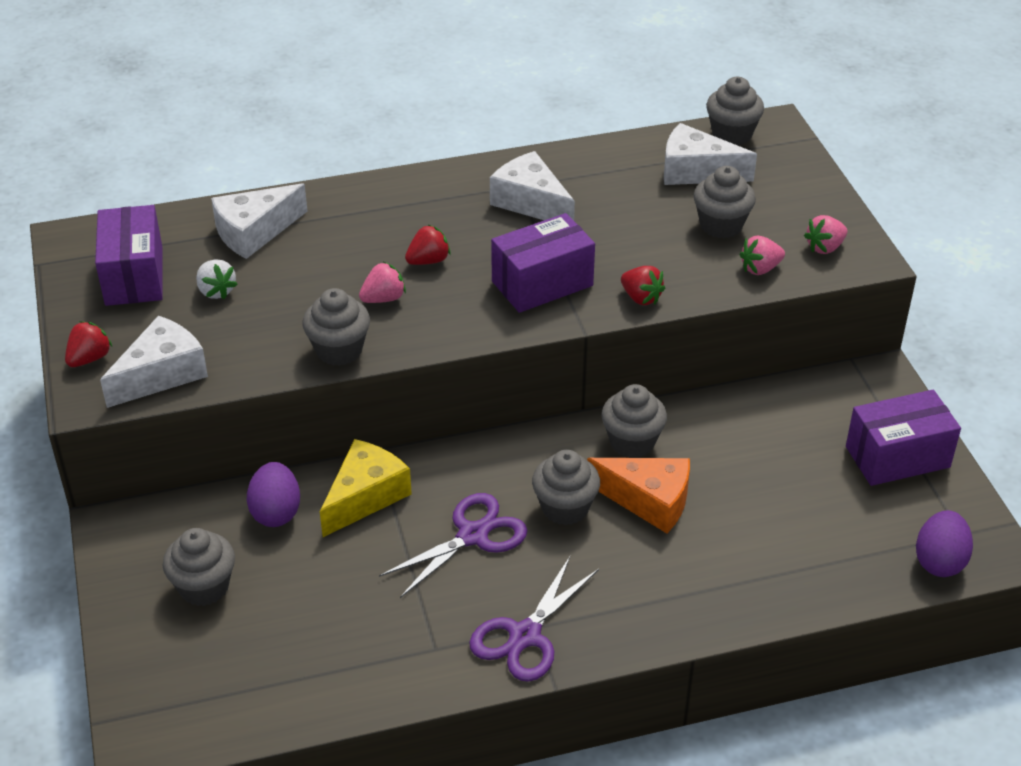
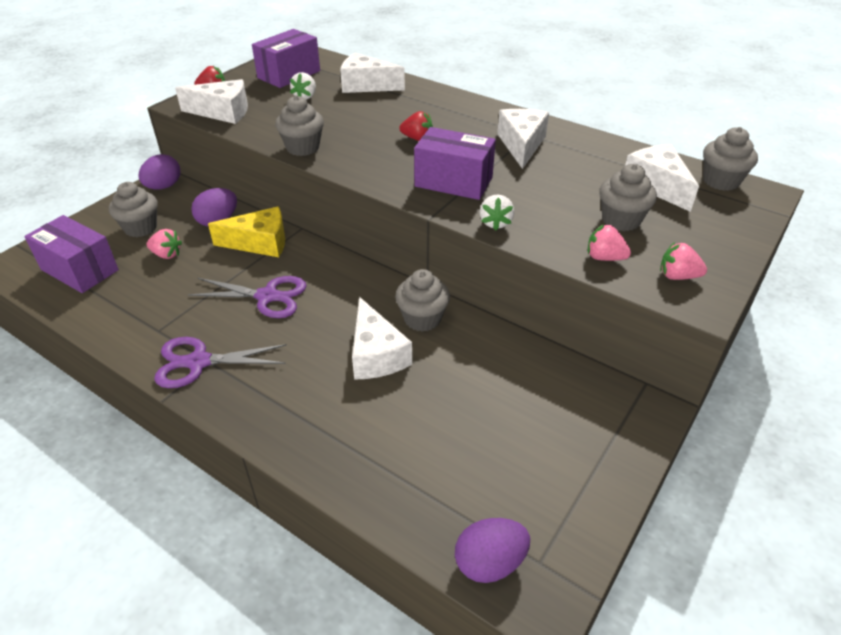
camera: 50 degrees right, 0 degrees up
(129, 528) = (164, 187): none -> purple egg
(383, 298) = (364, 140): pink strawberry -> pink strawberry (167, 254)
(565, 508) = (329, 321): grey cupcake -> none
(641, 298) = (495, 223): red strawberry -> white strawberry
(648, 501) = (376, 354): orange cheese -> white cheese
(897, 457) = (576, 468): purple box -> purple box (79, 270)

